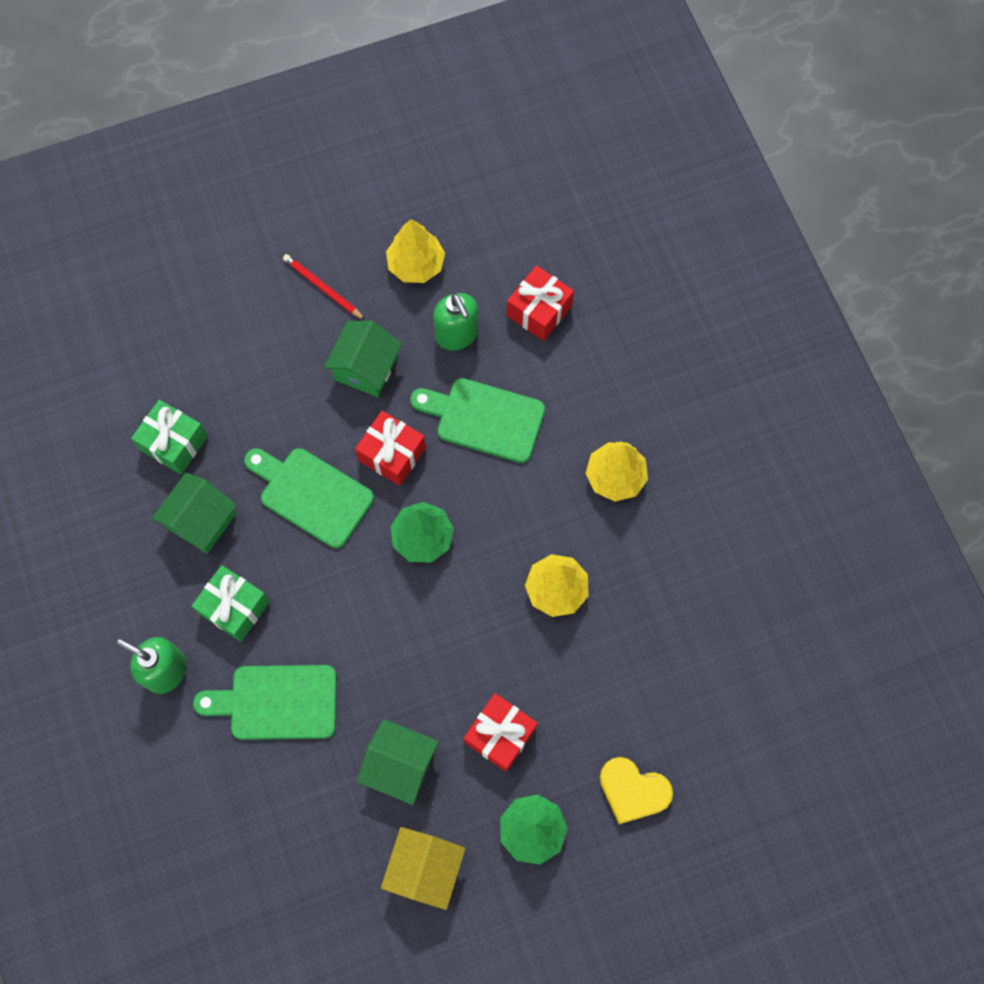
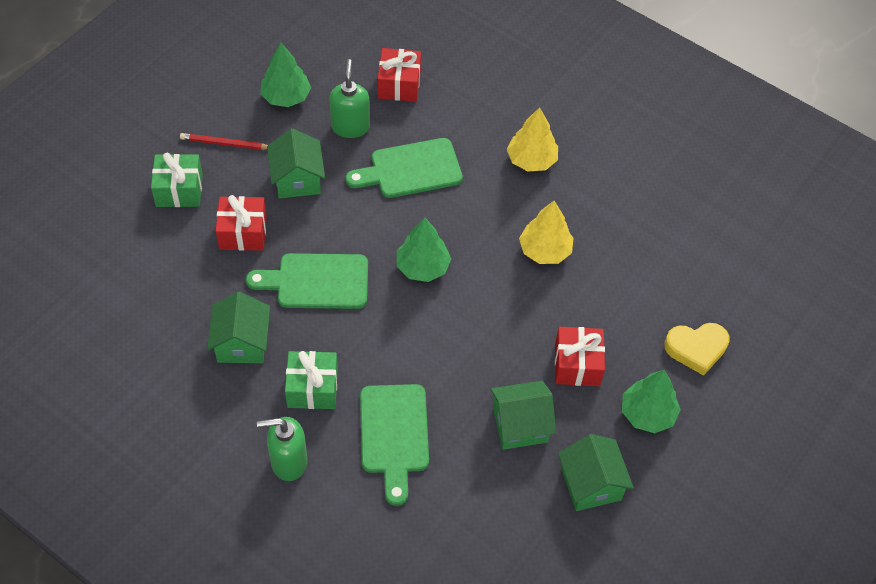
camera: 35 degrees left, 15 degrees down
(174, 443) = (180, 301): green gift -> green gift (179, 190)
(277, 702) = (394, 435): green cutting board -> green cutting board turned 60 degrees counterclockwise
(392, 454) = (359, 225): red gift -> red gift (243, 232)
(416, 264) = (286, 97): yellow tree -> green tree
(425, 869) = (591, 484): yellow house -> green house
(457, 335) = (350, 127): green soap dispenser -> green soap dispenser turned 120 degrees counterclockwise

